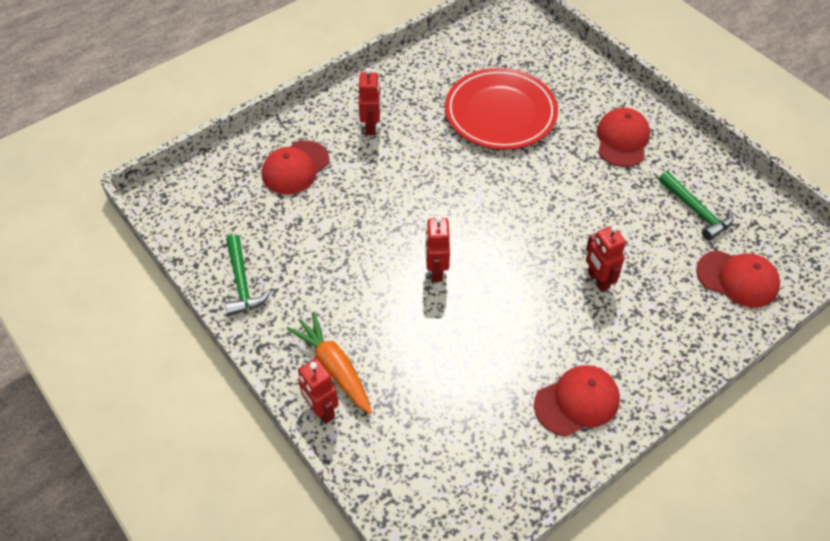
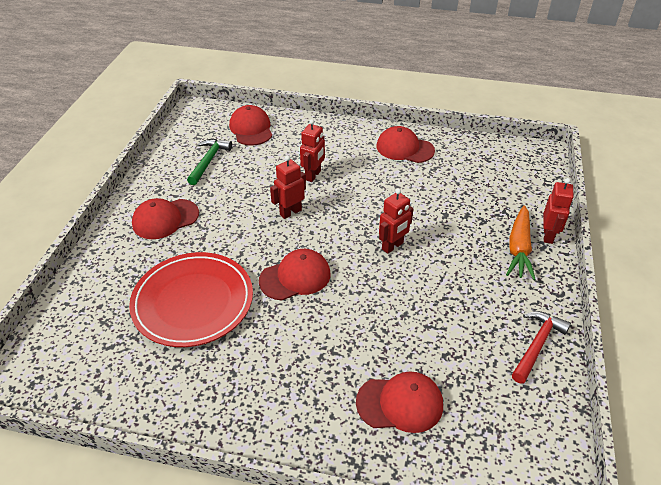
camera: 130 degrees left, 10 degrees down
(242, 282) = (537, 345): green hammer -> red hammer
(371, 127) = (294, 382): red robot -> red robot (290, 212)
(467, 183) = (295, 277): none -> red cap

